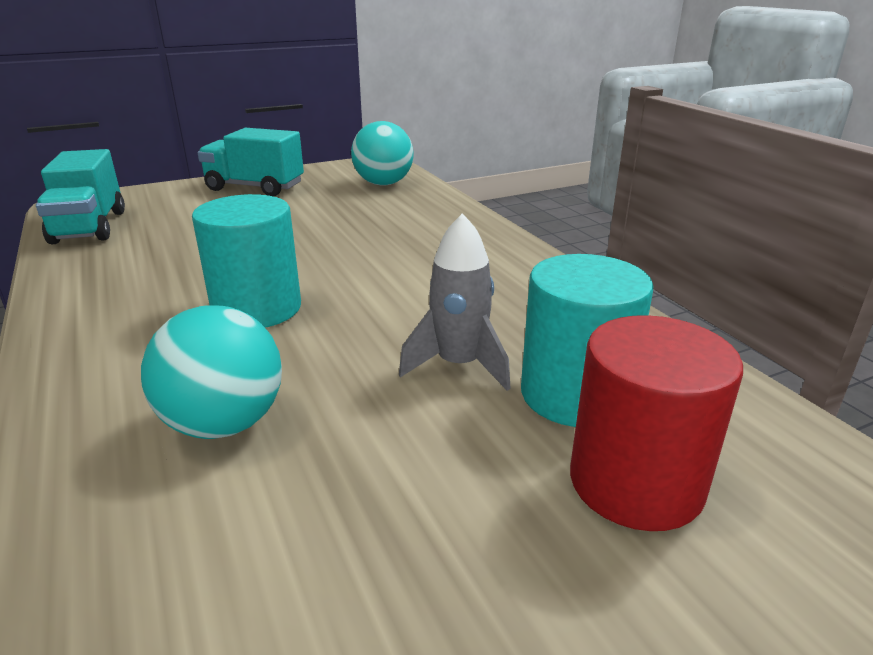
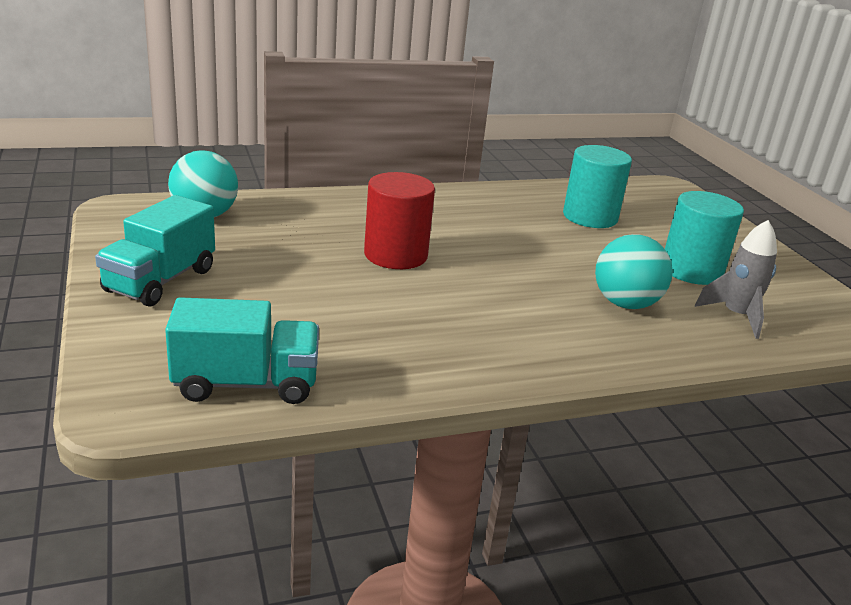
camera: 85 degrees left, 0 degrees up
(257, 309) = (485, 290): turquoise cylinder -> turquoise cylinder (691, 270)
(459, 365) = (563, 237): grey rocket -> grey rocket (736, 316)
(635, 482) = (652, 220): red cylinder -> red cylinder (395, 255)

